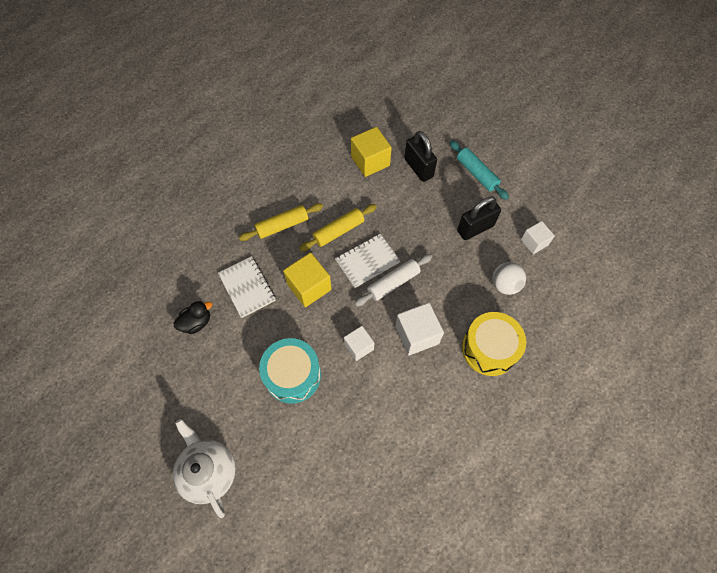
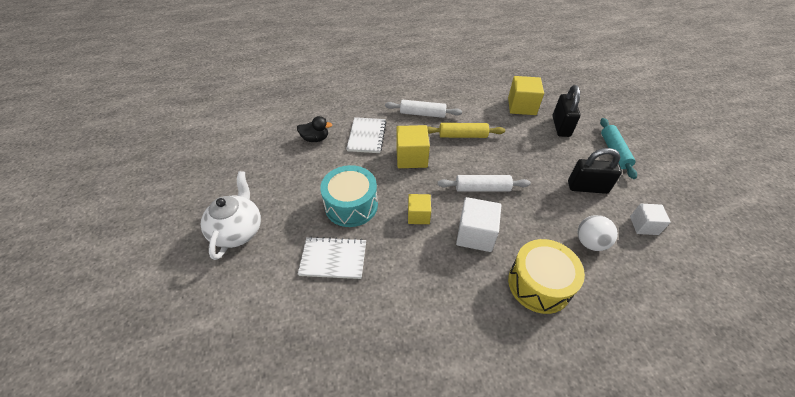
camera: 35 degrees right, 15 degrees down
(282, 226) = (422, 114): yellow rolling pin -> white rolling pin
(359, 346) = (418, 215): white cube -> yellow cube
(367, 261) = (471, 164): white notebook -> white notebook (333, 259)

